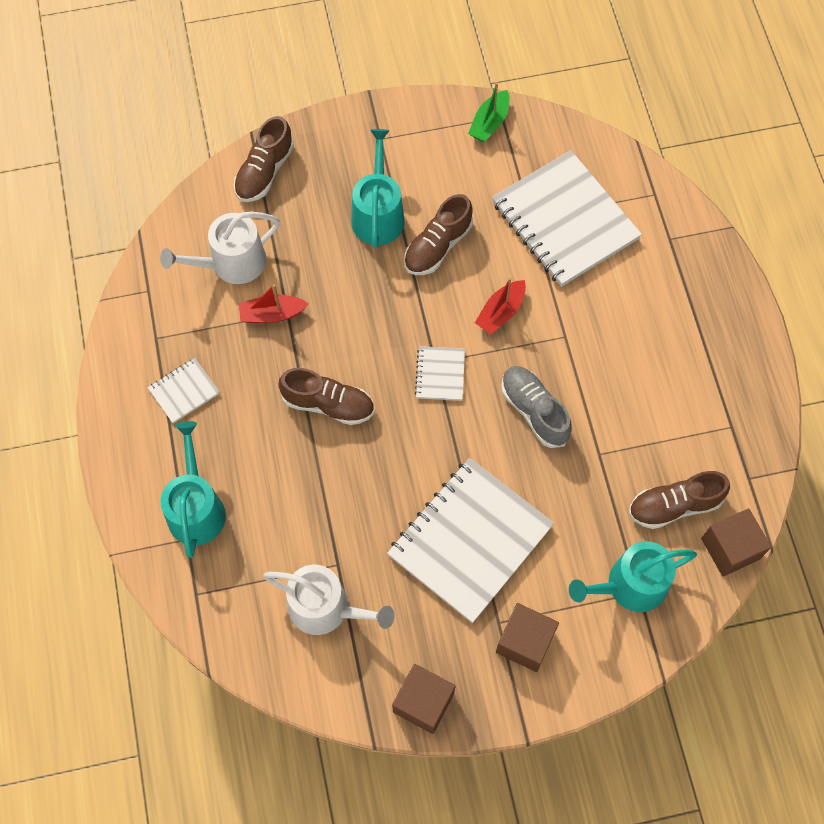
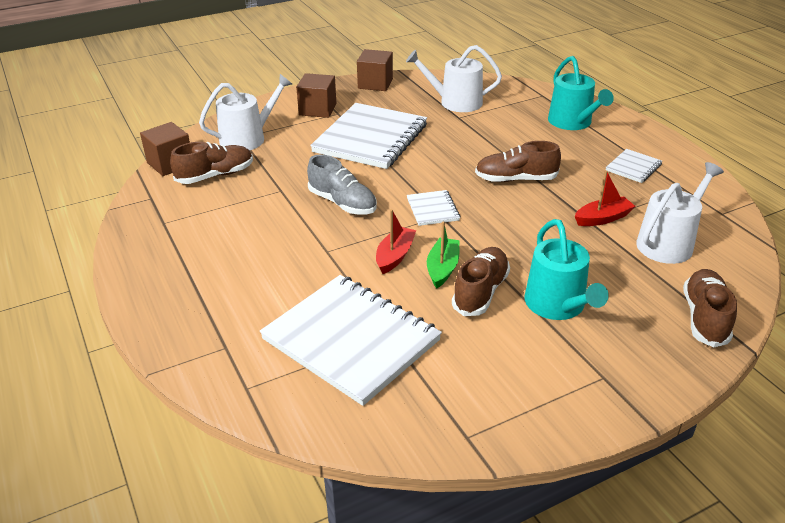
camera: 165 degrees right, 30 degrees down
(489, 123) = (480, 425): green boat -> green boat (442, 268)
(630, 585) = (248, 138): turquoise watering can -> white watering can

